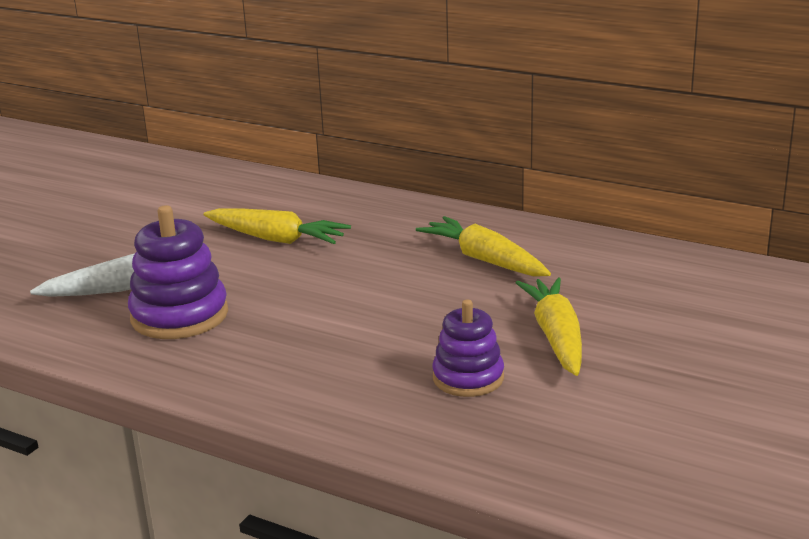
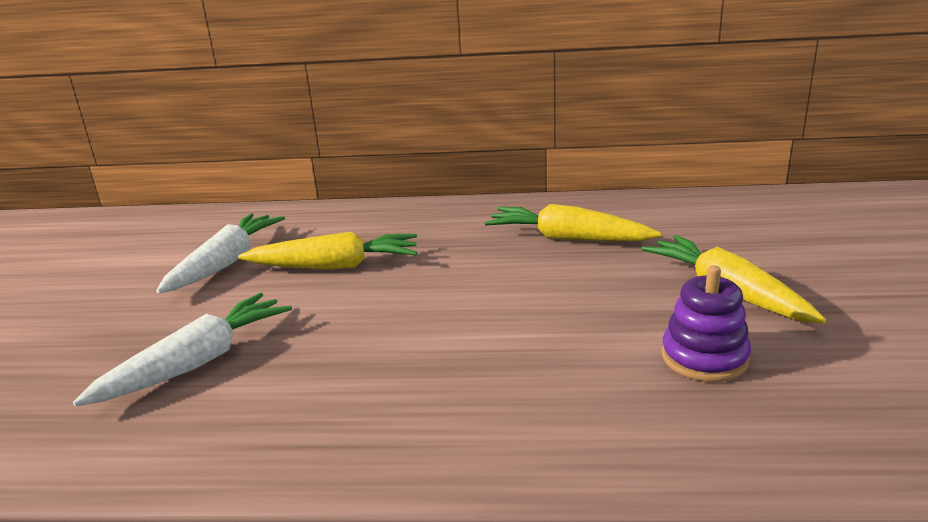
camera: 25 degrees left, 0 degrees up
(179, 316) = (299, 379): purple stacking toy -> none
(201, 216) = (226, 263): none -> white carrot

